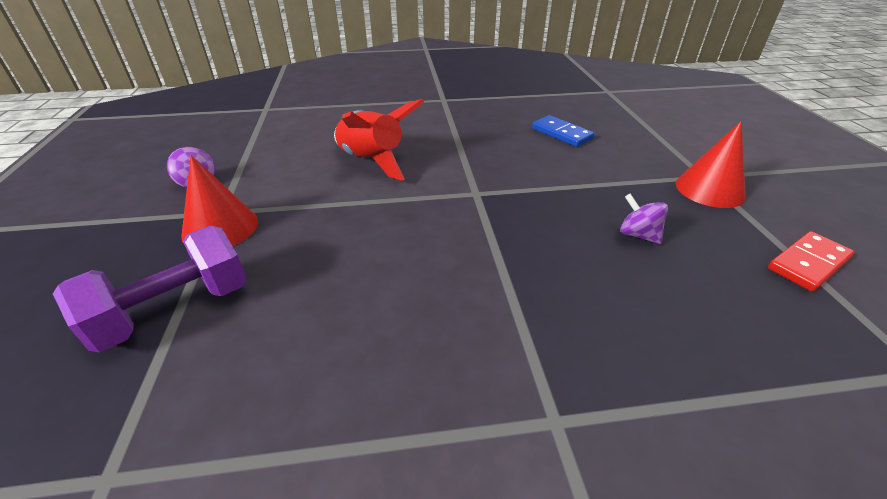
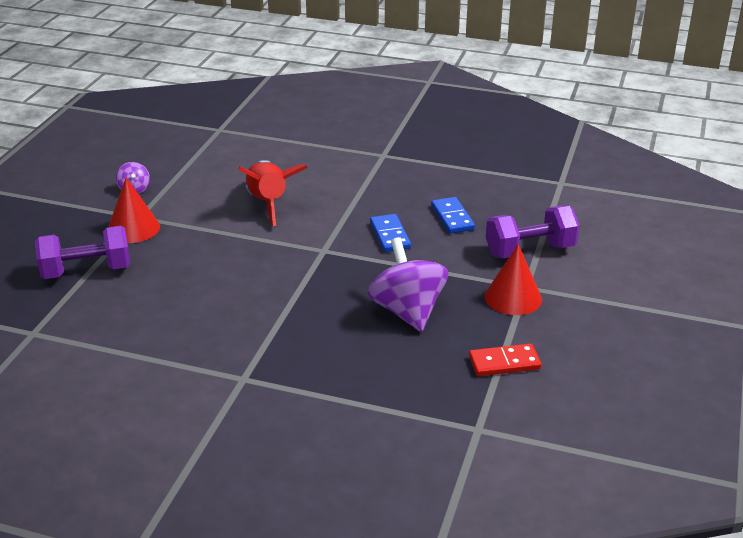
camera: 25 degrees right, 5 degrees down
(526, 162) = (390, 235): none -> blue domino
(638, 235) = (407, 311): purple spinning top -> purple spinning top, size x2.13
(660, 144) = (530, 250): none -> purple dumbbell

